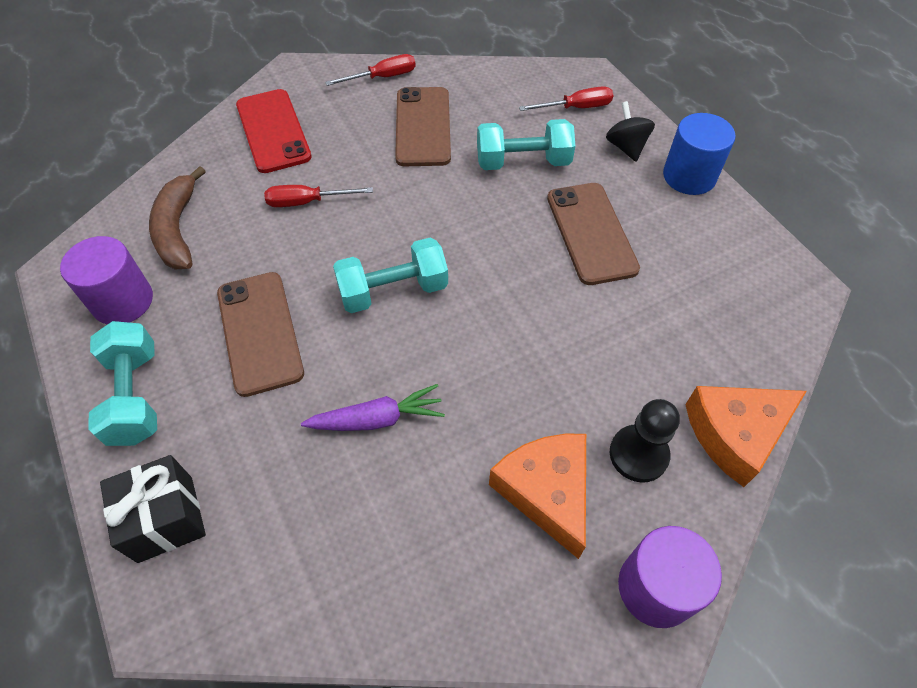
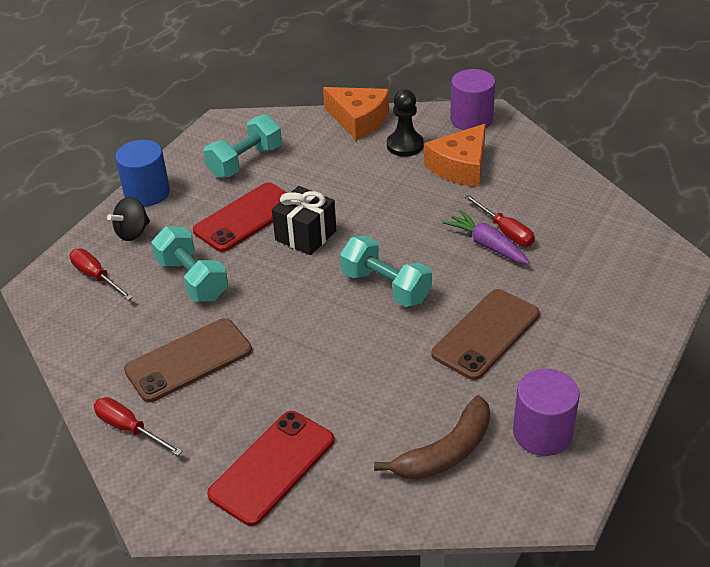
camera: 120 degrees left, 15 degrees down
(135, 396) = (596, 365): turquoise dumbbell -> turquoise dumbbell (245, 161)
(165, 518) = (640, 295): black gift -> black gift (305, 235)
(307, 202) = (342, 384): red screwdriver -> red screwdriver (505, 231)
(591, 233) = (246, 217): brown phone -> red phone

